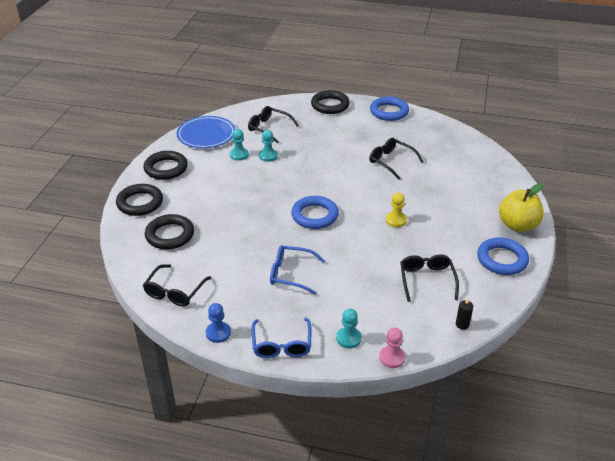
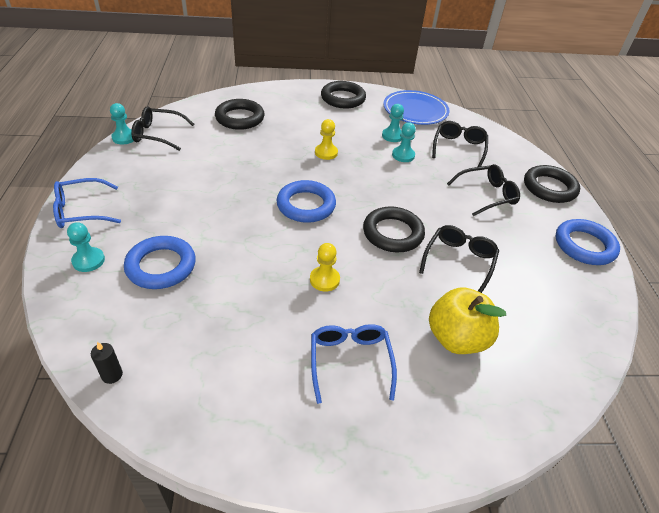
camera: 70 degrees right, 5 degrees up
(140, 203) = (282, 95): black ring -> black ring (393, 233)
(170, 316) = (124, 138): none -> turquoise pawn
(218, 333) = (100, 168): blue pawn -> none
(249, 193) = (326, 153): none -> yellow pawn
(291, 274) = (195, 201): blue glasses -> blue glasses (350, 362)
(392, 358) = (52, 303): pink pawn -> none
(427, 280) = (203, 325): black glasses -> black glasses (486, 195)
(502, 259) = (270, 422): blue ring -> blue ring (161, 266)
(517, 225) = (371, 444): yellow apple -> yellow apple (456, 338)

